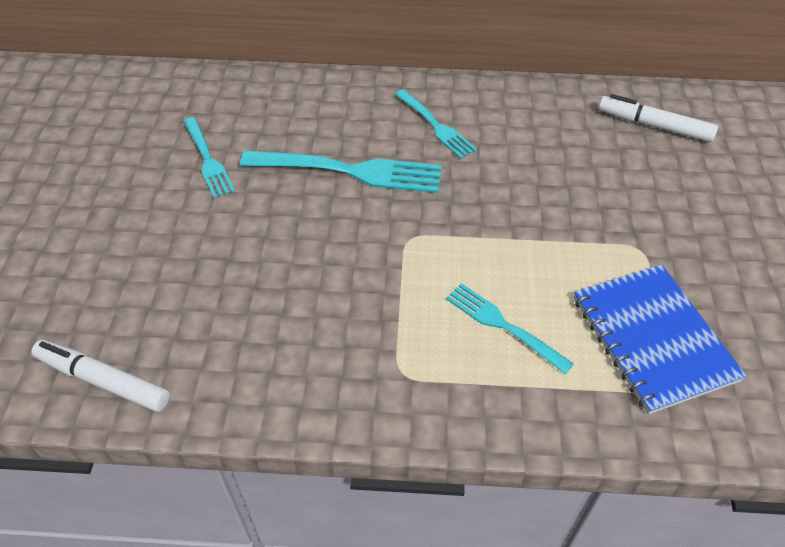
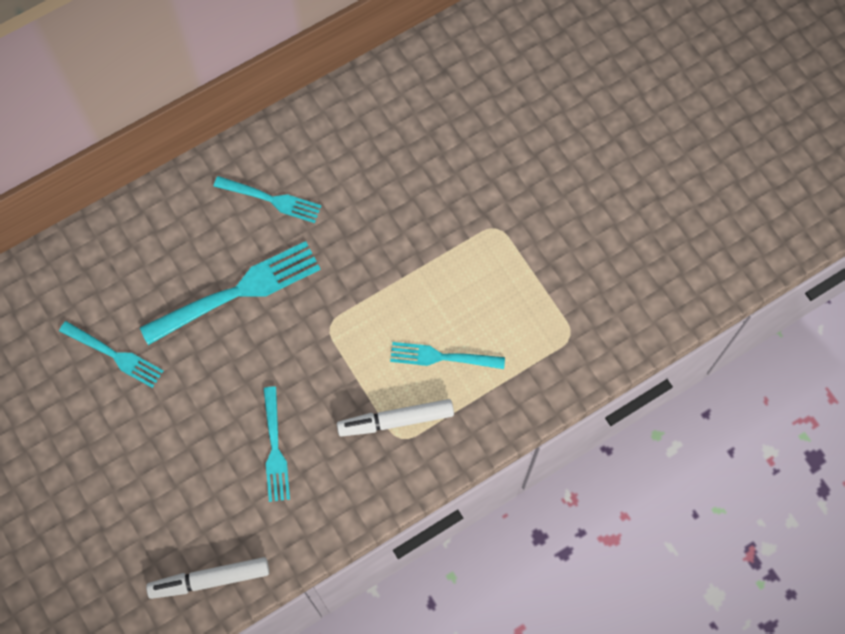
camera: 35 degrees left, 20 degrees up
(271, 305) = (274, 448): none -> turquoise fork
(653, 339) = (543, 302): blue notebook -> none
(654, 126) = (442, 89): white marker -> white marker (396, 420)

